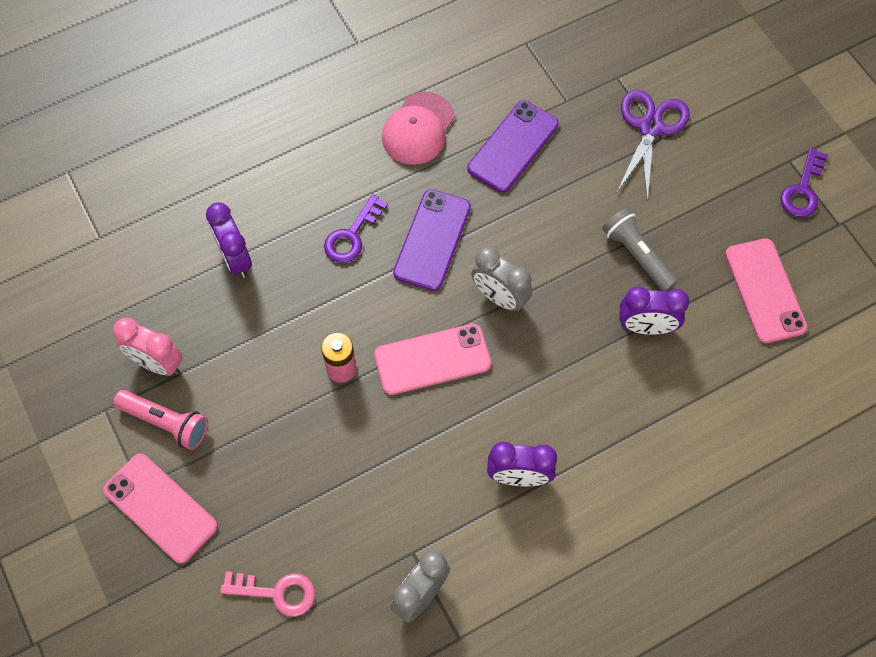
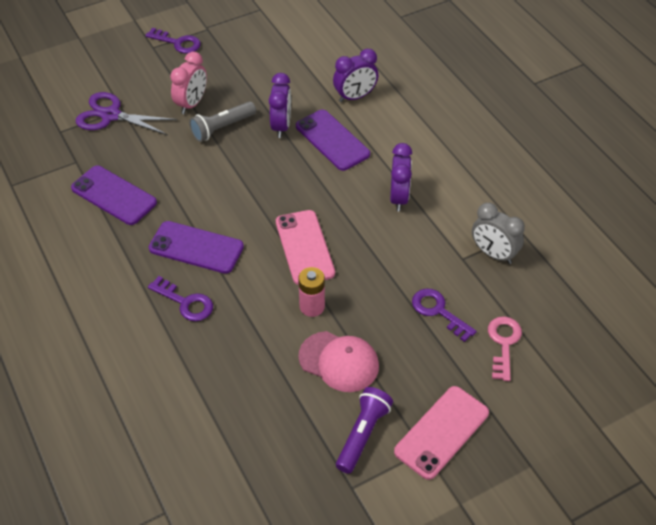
camera: 90 degrees left, 15 degrees down
(157, 363) = (304, 446): pink clock -> pink clock (192, 104)
(166, 422) = (362, 434): pink flashlight -> purple flashlight
(235, 258) = (200, 390): purple clock -> purple clock (355, 97)
(329, 516) = (438, 311): none -> purple key
(418, 129) = (84, 257): pink cap -> pink cap (339, 361)
(499, 297) = (252, 206): grey clock -> none
(623, 392) = (332, 140): none -> purple phone
(764, 291) = (256, 67): pink phone -> none

